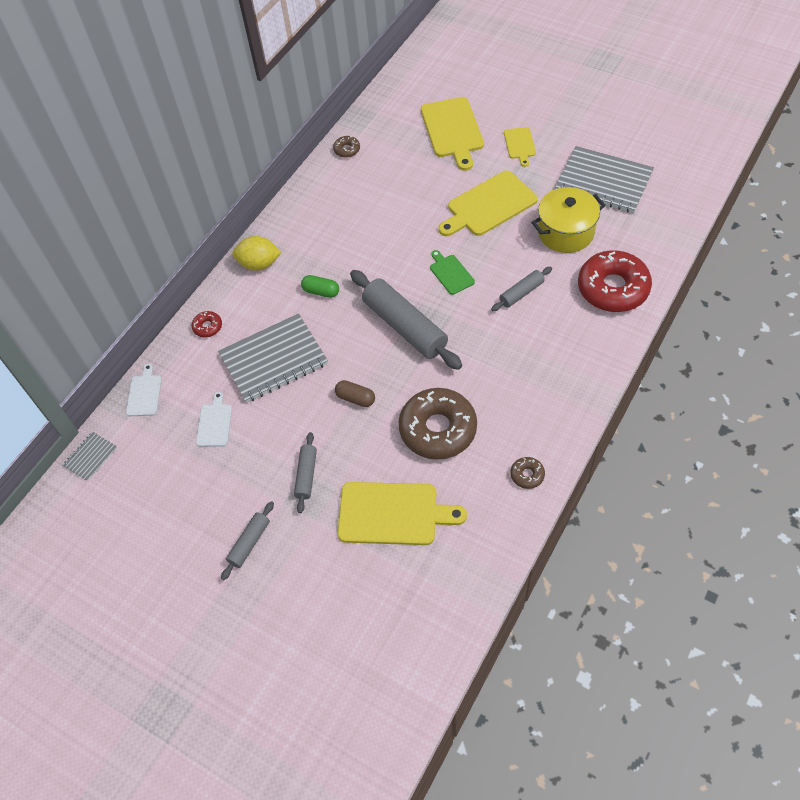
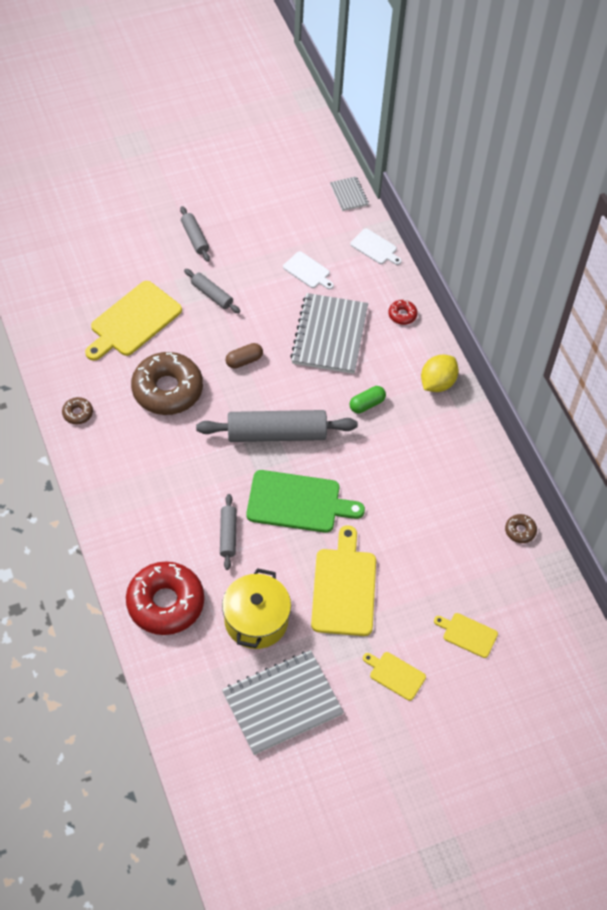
camera: 120 degrees right, 0 degrees up
(450, 273) = (298, 502): green cutting board -> green cutting board, size x1.90
(452, 130) = (468, 634): yellow cutting board -> yellow cutting board, size x0.53

